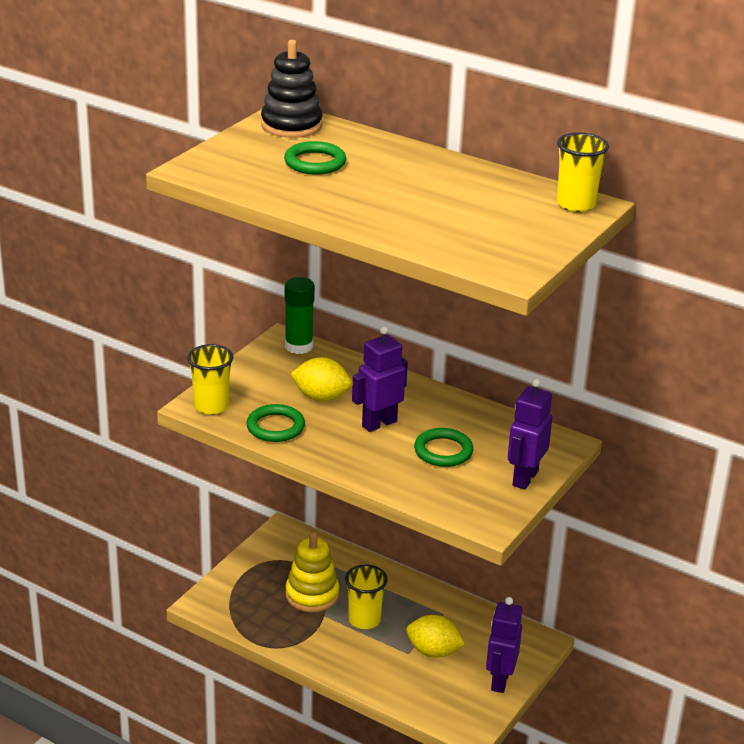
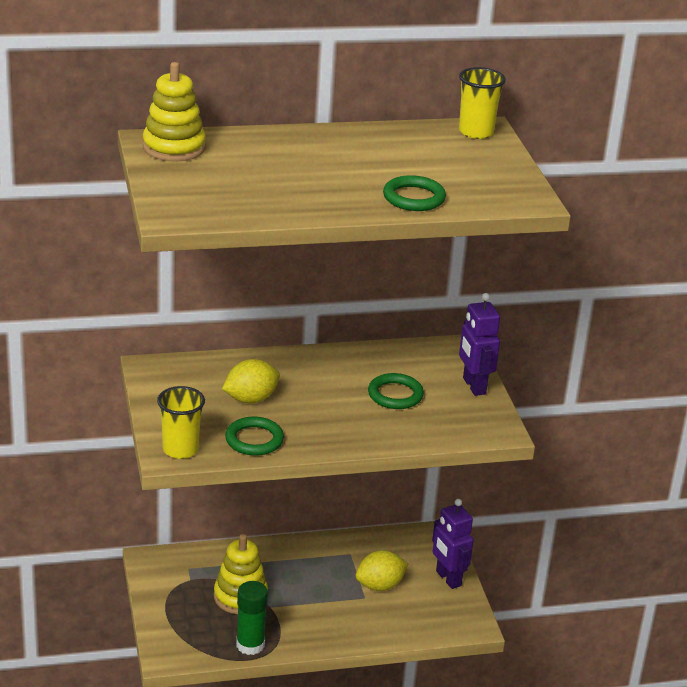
camera: 45 degrees left, 0 degrees up
(291, 125) = (174, 148): black stacking toy -> yellow stacking toy
(298, 346) = (170, 367): green glue stick -> green glue stick (250, 645)
(315, 162) = (251, 172): green ring -> green ring (414, 198)
(364, 620) = (303, 592): yellow cup -> none
(379, 423) = (322, 397): purple robot -> none

